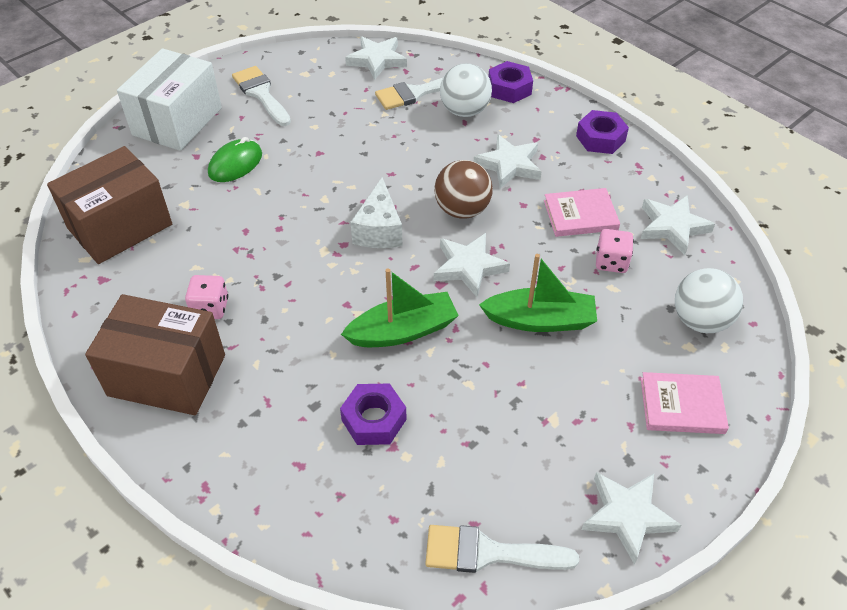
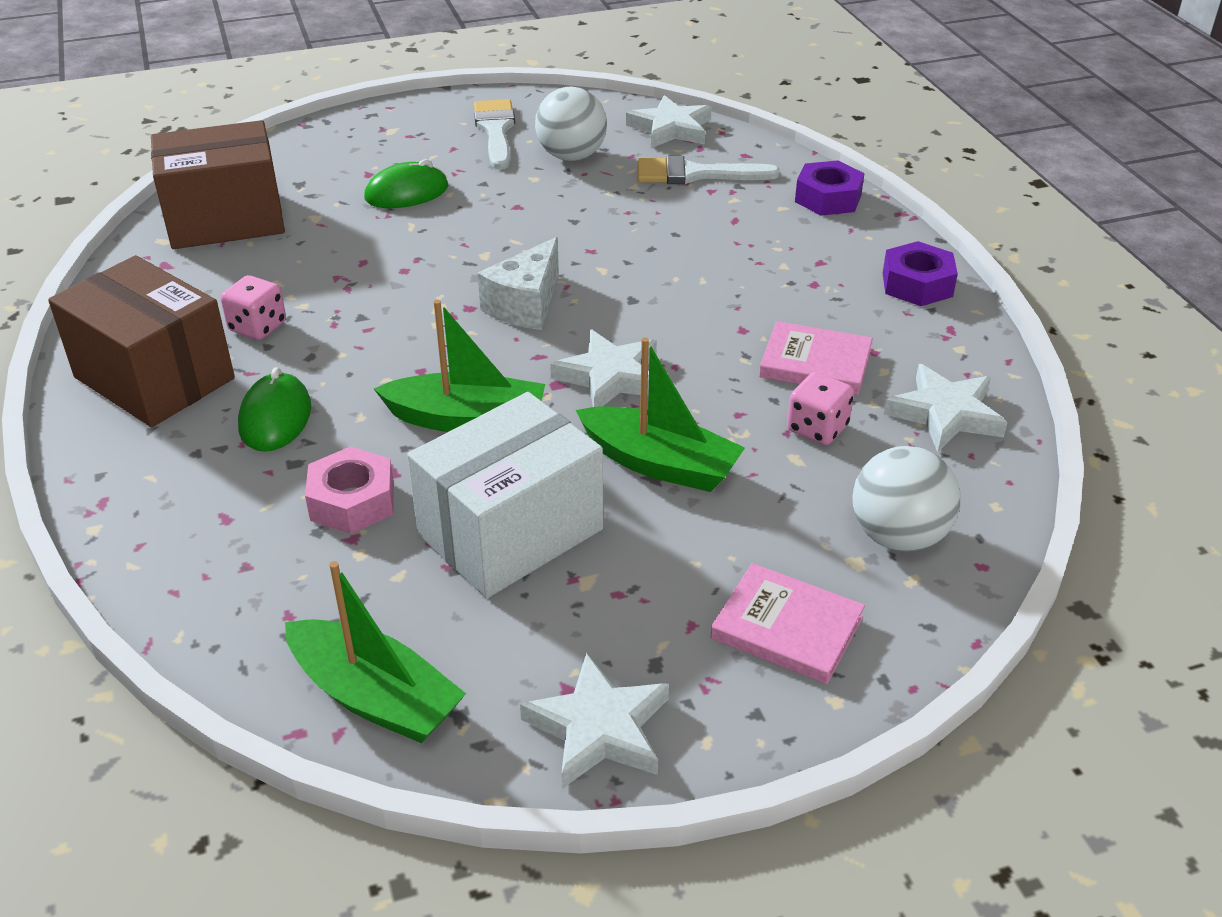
camera: 25 degrees right, 10 degrees down
(177, 121) = (375, 135): white box -> white box (510, 532)
(276, 375) = (275, 417): none -> green mouse
(374, 419) = (352, 501): purple nut -> pink nut
(462, 210) = (653, 313): brown ball -> none
(464, 111) = (744, 208): white ball -> white ball (571, 156)
(488, 553) = (375, 697): white brush -> green boat
(509, 165) = (758, 281): white star -> none

